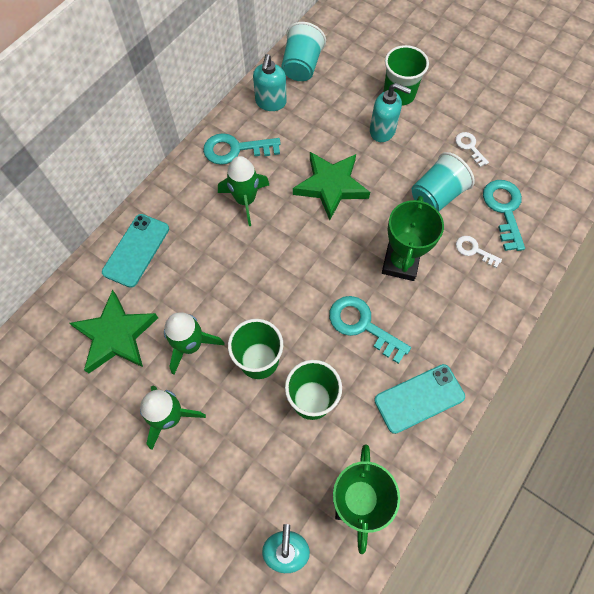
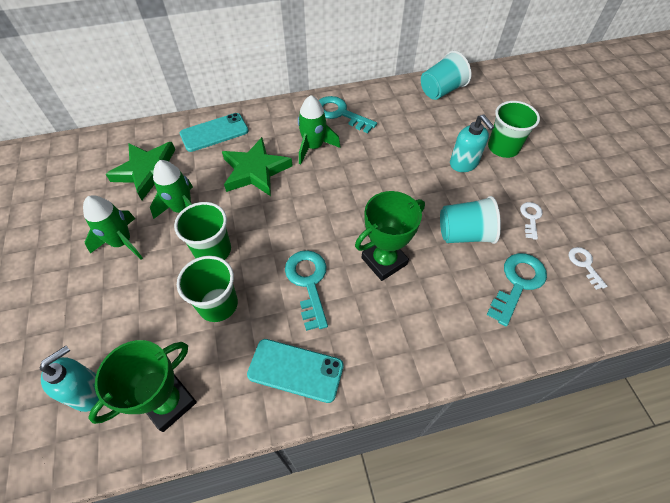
camera: 40 degrees right, 10 degrees down
(270, 102) = (395, 100): turquoise soap dispenser -> none
(331, 186) = (384, 175): green star -> green star (255, 171)
(473, 250) = (457, 295): white key -> white key (584, 264)

